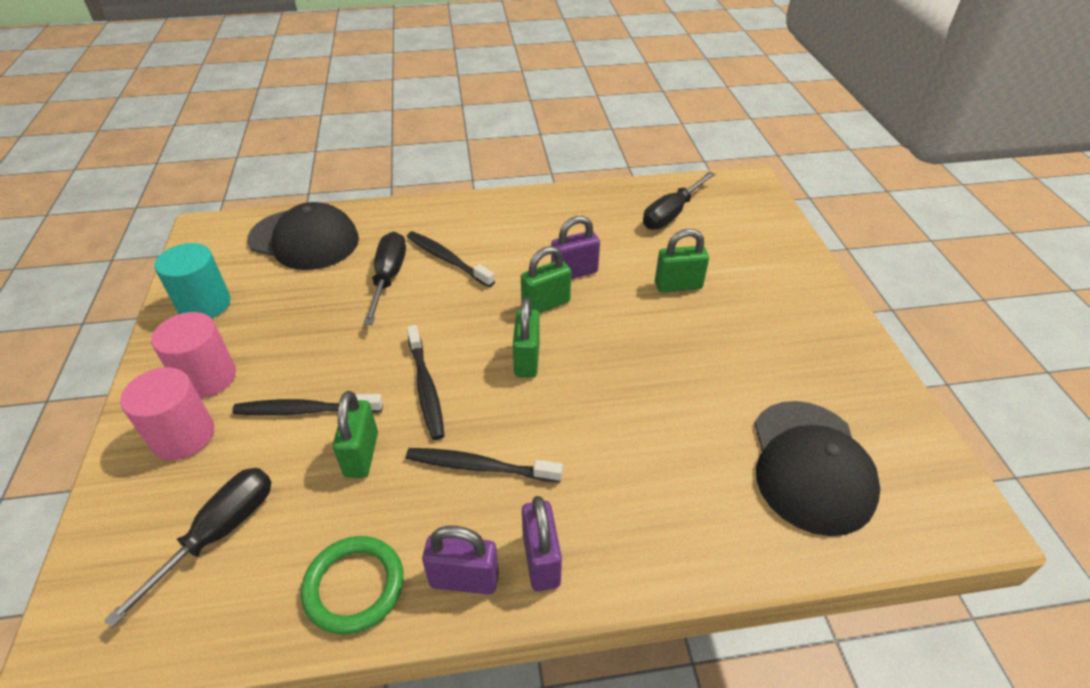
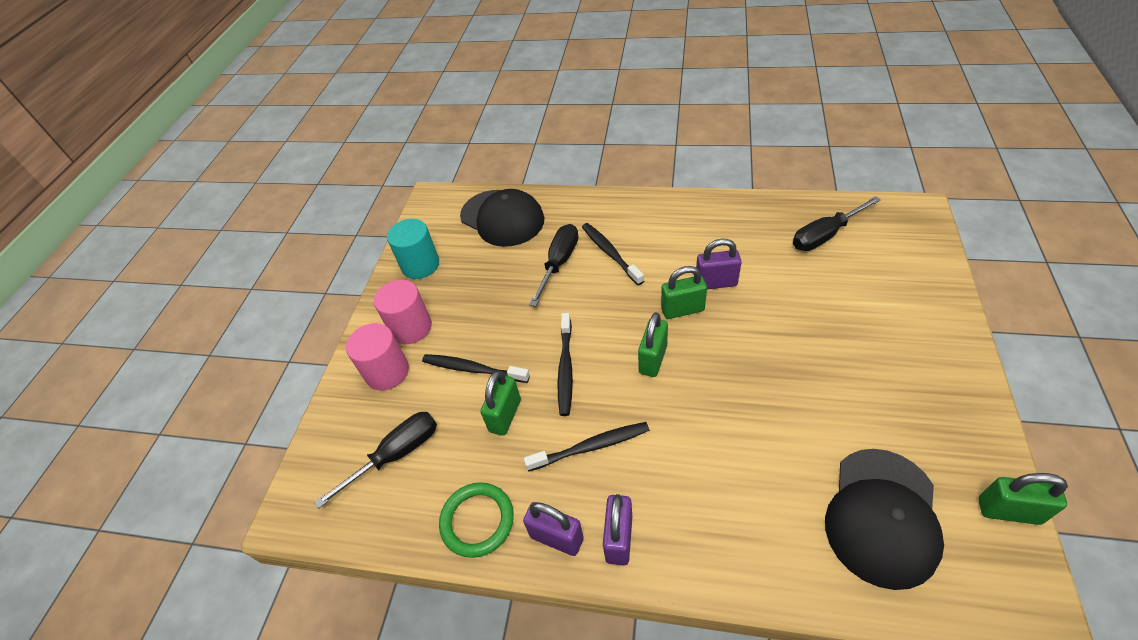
camera: 25 degrees right, 5 degrees up
(479, 466) = (591, 447): black toothbrush -> black toothbrush turned 135 degrees clockwise
(678, 285) = (809, 311): green padlock -> green padlock (1008, 511)

